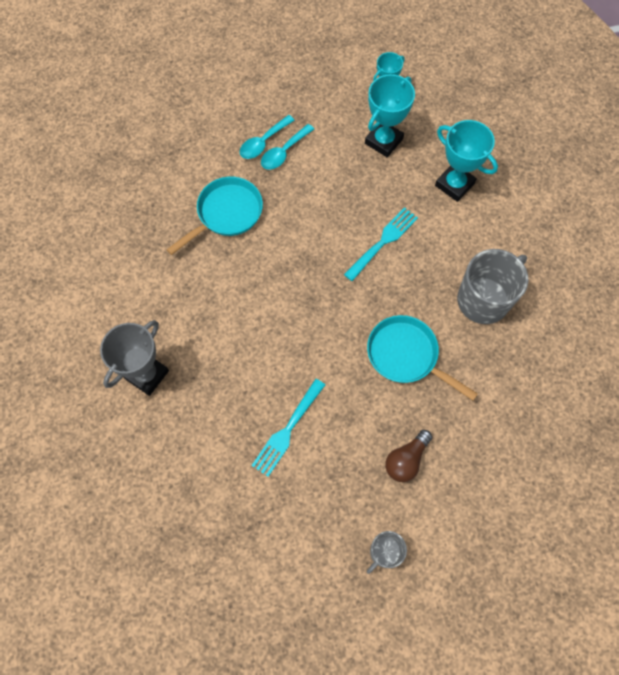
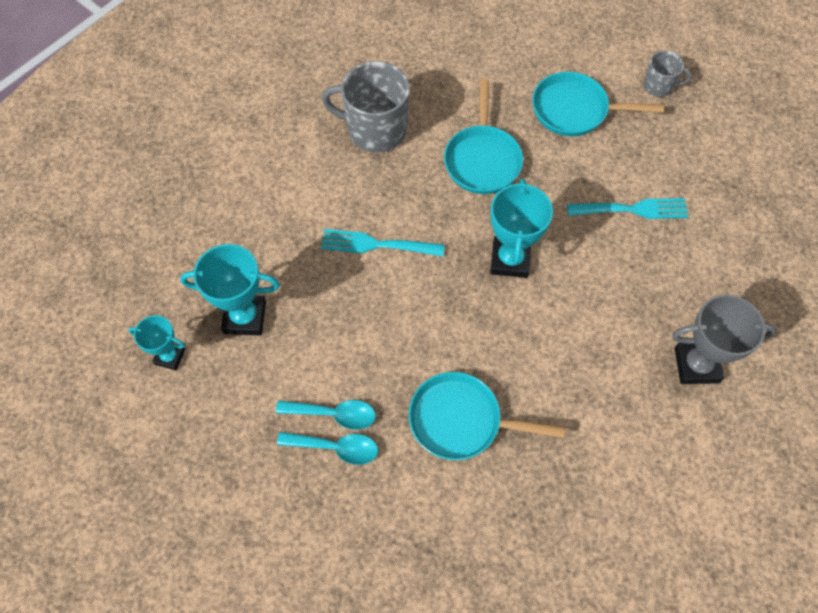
camera: 125 degrees left, 5 degrees down
(406, 460) = (575, 110): brown light bulb -> turquoise pan
(454, 184) = (257, 219): turquoise trophy -> turquoise trophy (510, 260)

